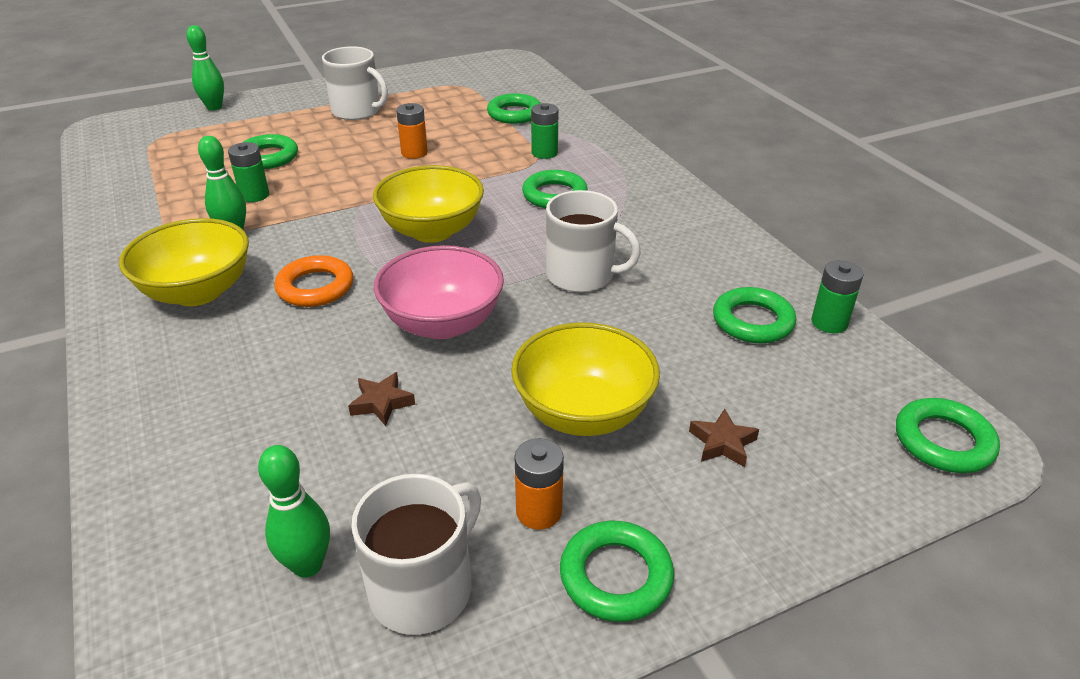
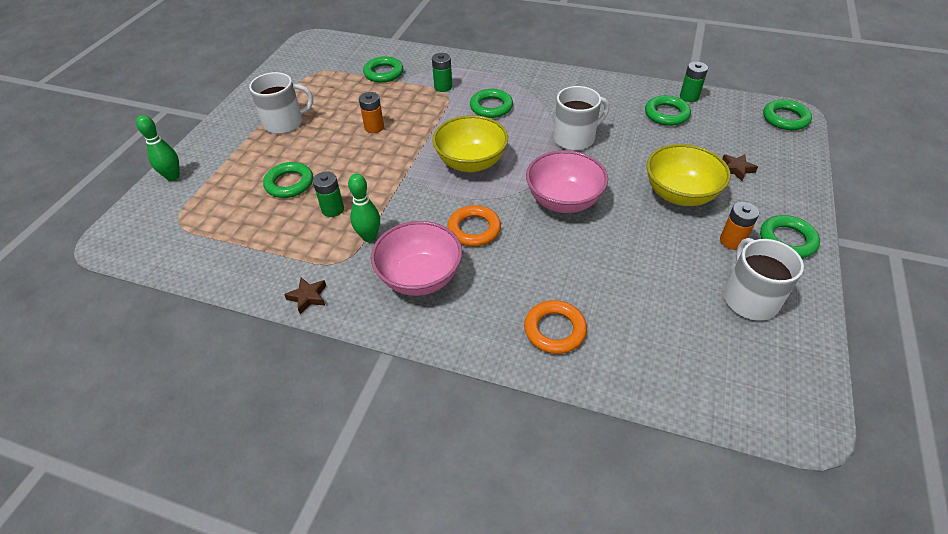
camera: 45 degrees left, 10 degrees up
(191, 425) = (554, 330): none -> orange ring
(198, 292) = (420, 277): yellow bowl -> pink bowl
(307, 565) = (704, 329): green bowling pin -> none
(381, 403) = (608, 252): brown star -> brown star (308, 297)

